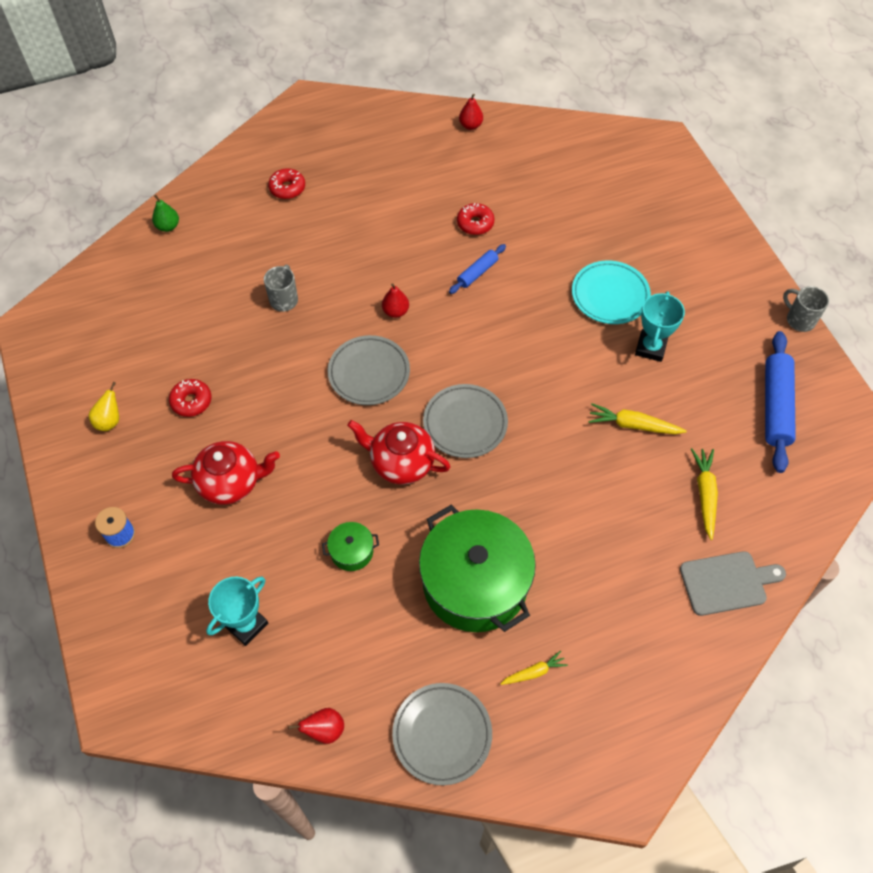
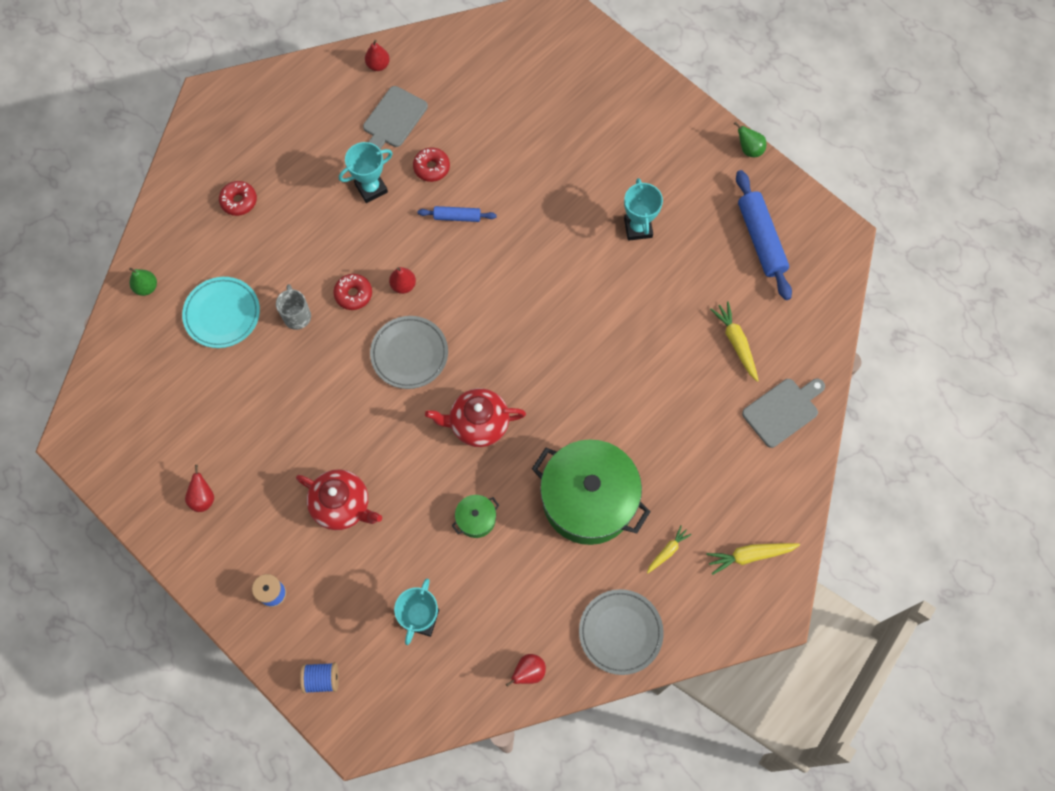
camera: 25 degrees left, 10 degrees up
(109, 421) = (203, 498): yellow pear -> red pear
(118, 638) = (321, 679): none -> blue spool
(191, 401) = (266, 448): red donut -> red donut (353, 294)
(231, 482) = (342, 505): red teapot -> red teapot turned 60 degrees clockwise
(410, 220) = (371, 188): none -> turquoise trophy
(461, 173) = (393, 120): none -> grey cutting board
(465, 423) = (514, 365): grey plate -> none
(477, 273) = (457, 217): blue rolling pin -> blue rolling pin turned 75 degrees clockwise
(610, 295) = (582, 191): turquoise plate -> turquoise plate (222, 314)
(633, 425) = (654, 306): yellow carrot -> yellow carrot (750, 555)
(799, 320) = (749, 149): grey mug -> green pear

